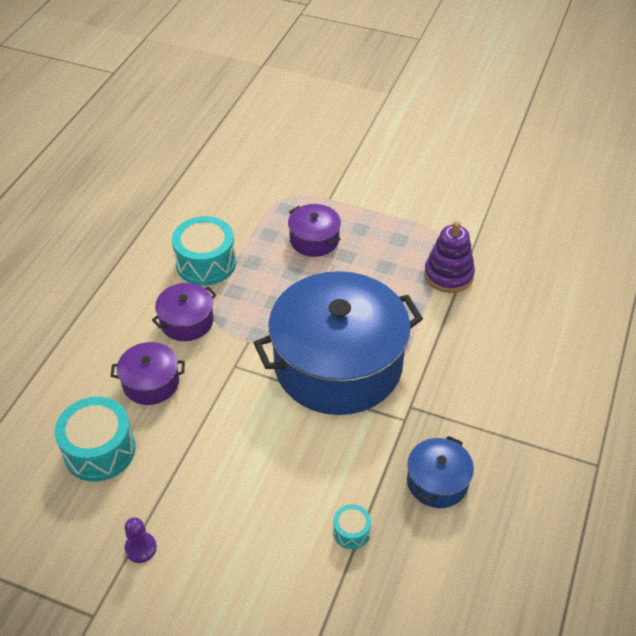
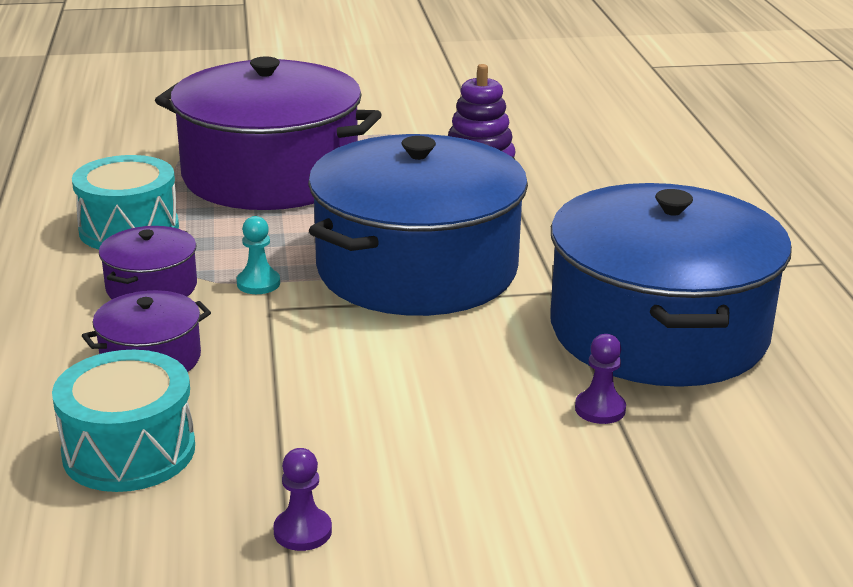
camera: 30 degrees left, 20 degrees down
(243, 341) = (258, 283): none -> turquoise pawn
(314, 240) = (270, 175): purple pot -> purple pot, size x2.30
(351, 532) = (600, 409): turquoise drum -> purple pawn
(437, 482) = (658, 330): blue pot -> blue pot, size x2.30

